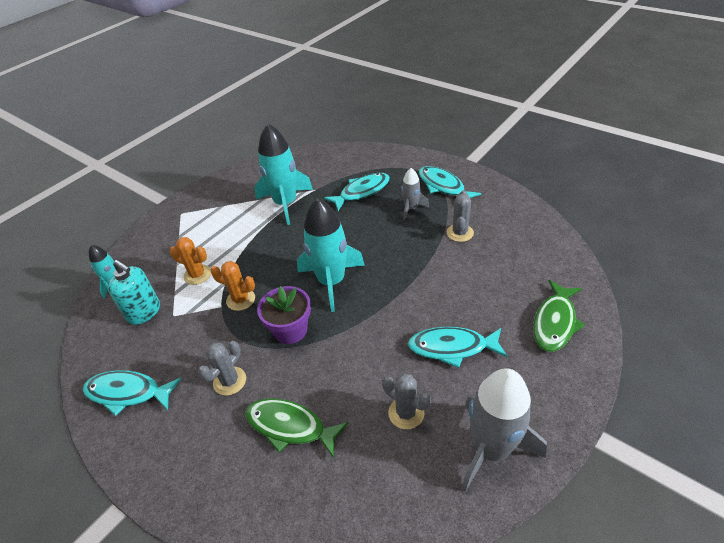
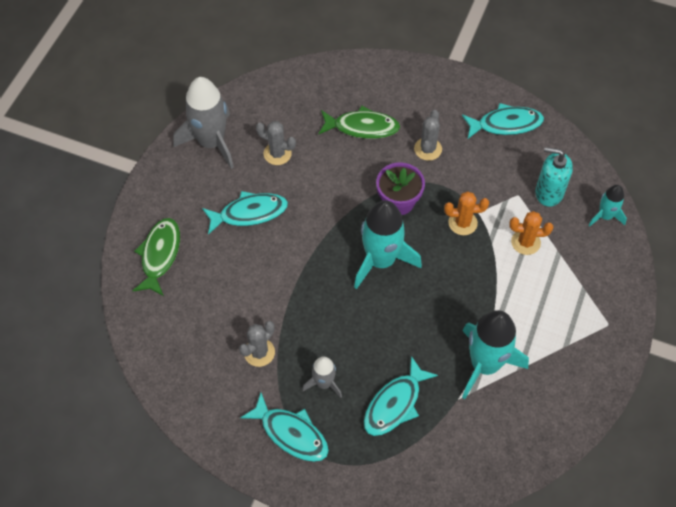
camera: 160 degrees right, 15 degrees up
(460, 233) = (259, 352): grey cactus -> grey cactus turned 45 degrees clockwise

